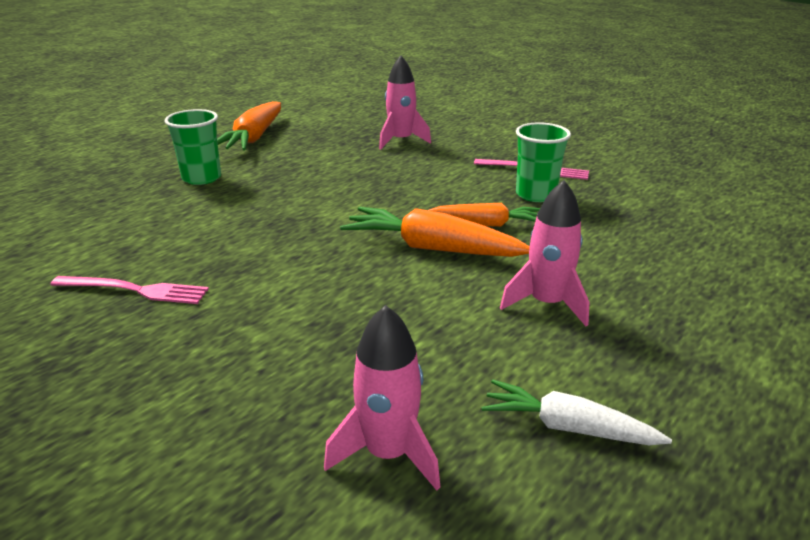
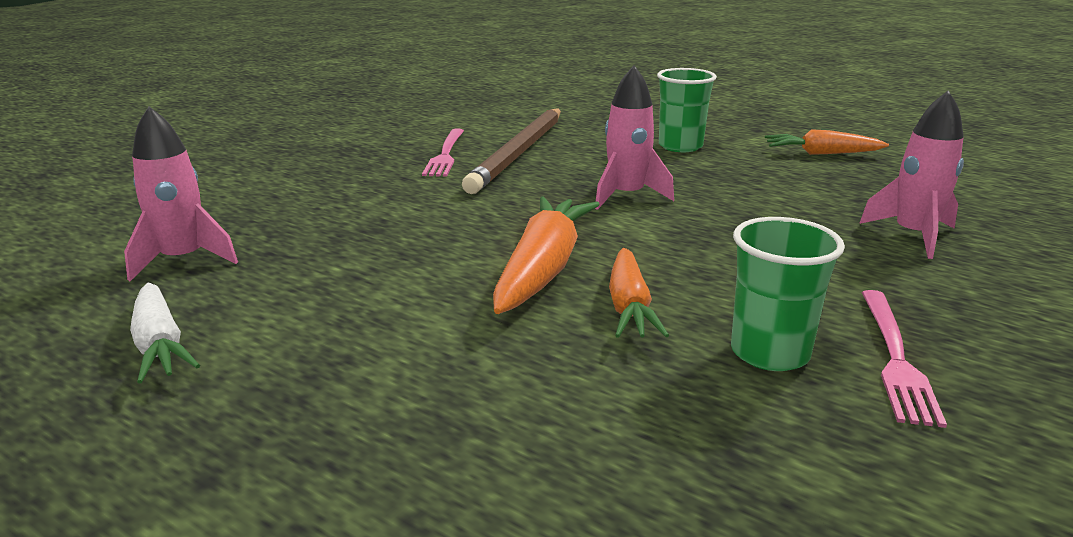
camera: 85 degrees right, 5 degrees down
(162, 248) = (519, 153): none -> brown pencil
(254, 138) = (821, 153): orange carrot -> orange carrot, size x0.64
(546, 303) = (401, 345): pink rocket -> pink rocket (626, 196)
(567, 427) = (160, 345): white carrot -> white carrot turned 135 degrees clockwise

